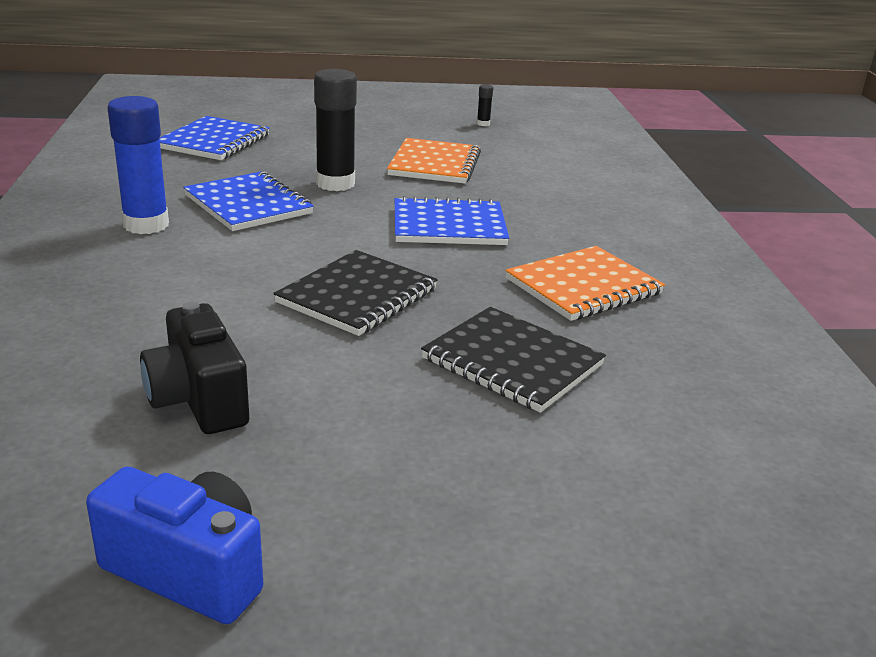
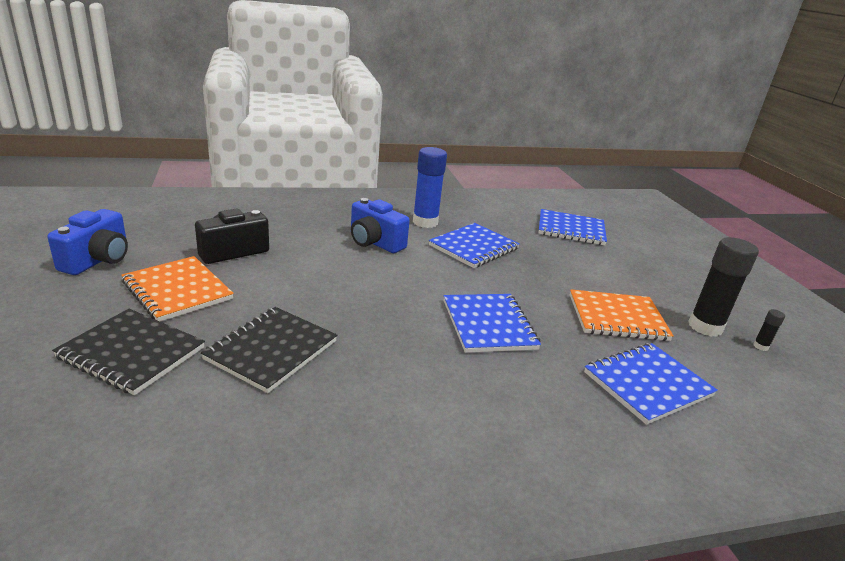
camera: 80 degrees right, 0 degrees up
(208, 270) = (375, 242): none -> blue camera
(335, 184) = (534, 275): black glue stick -> black glue stick (705, 327)
(357, 296) = (355, 289): black notebook -> black notebook (131, 353)
(546, 177) = (647, 384): none -> blue notebook
(583, 287) = (402, 393): orange notebook -> orange notebook (177, 290)

